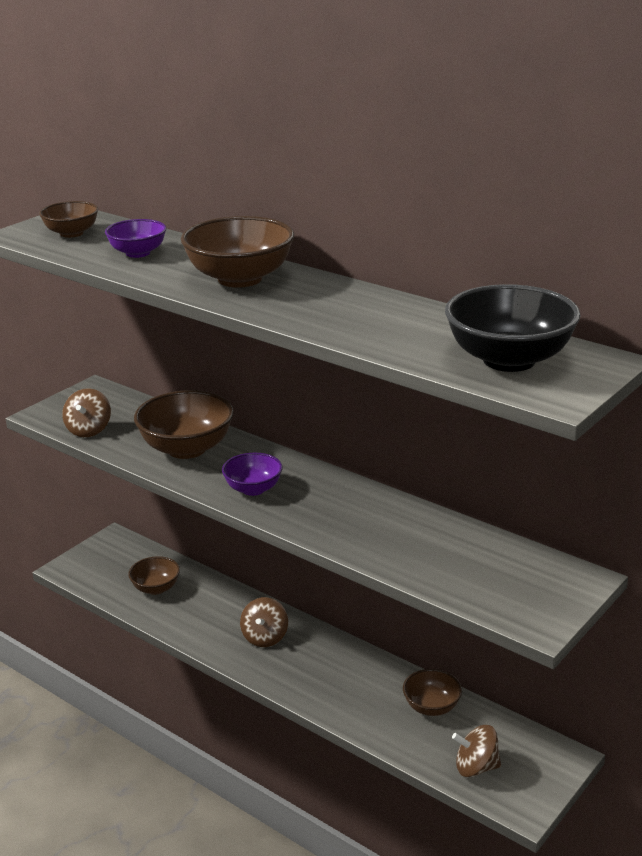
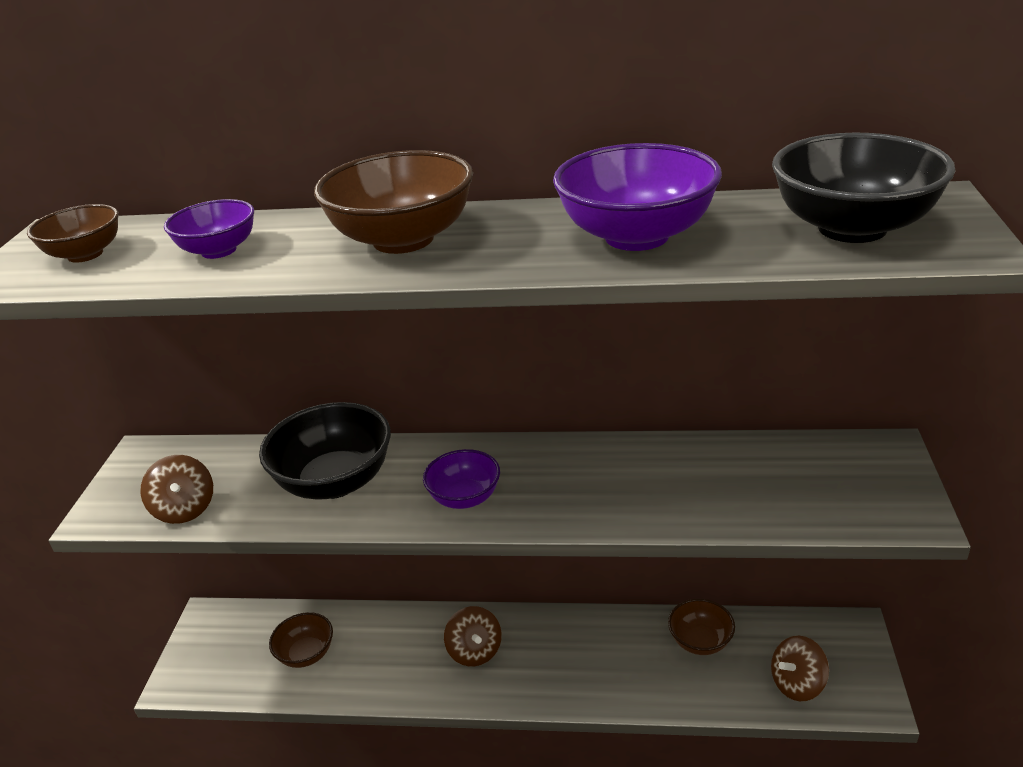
camera: 30 degrees left, 5 degrees up
(187, 449) = (335, 482): brown bowl -> black bowl
(371, 321) = (636, 236): none -> purple bowl

